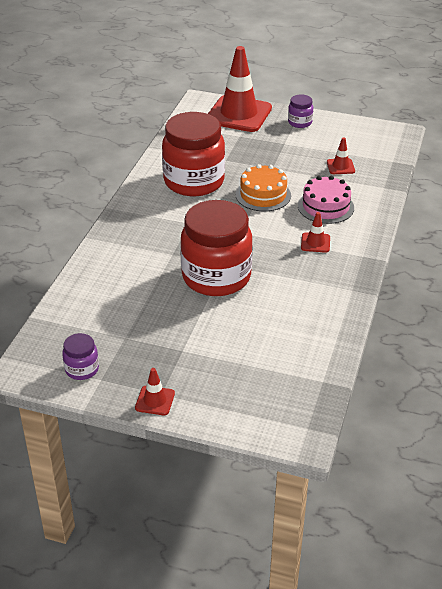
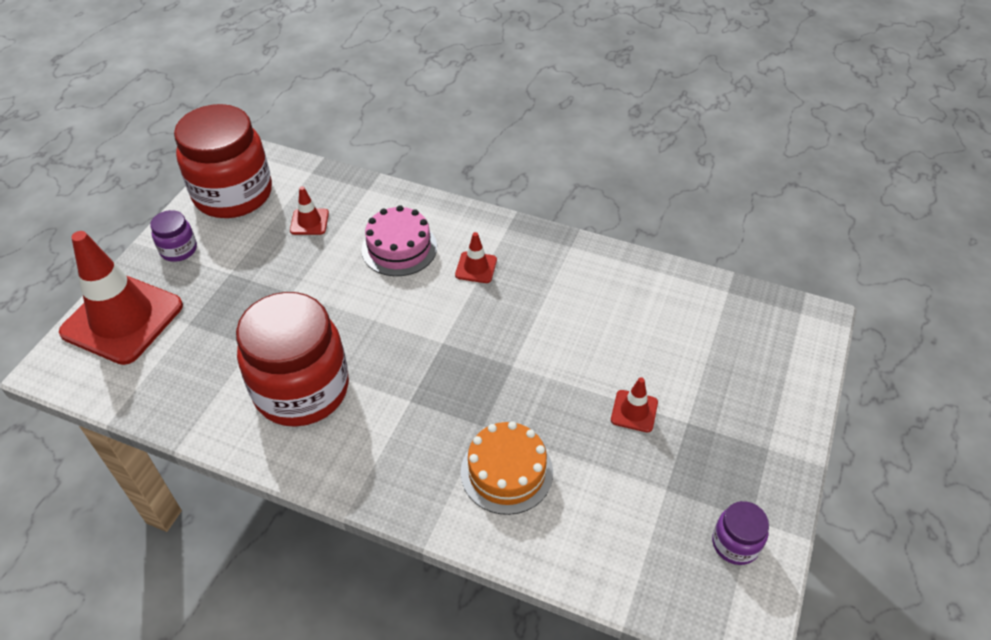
camera: 85 degrees left, 10 degrees up
(155, 400) = (782, 456): red traffic cone -> red traffic cone (634, 411)
(216, 277) = (539, 376): red jar -> red jar (233, 194)
(263, 195) = (357, 309): orange cake -> orange cake (506, 472)

